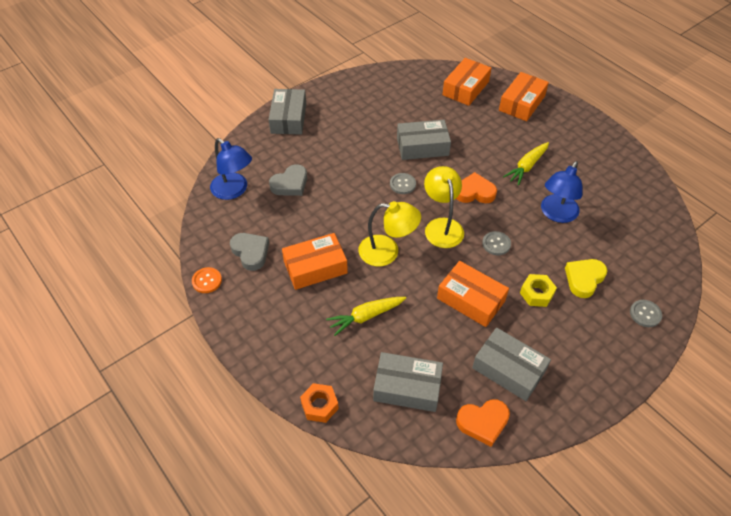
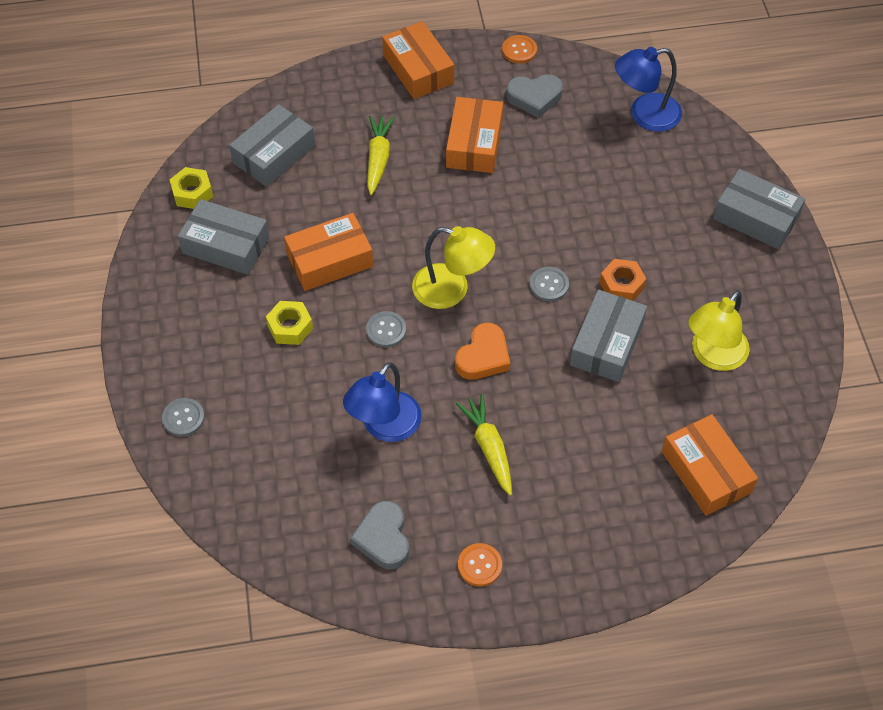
camera: 120 degrees right, 5 degrees up
(290, 184) = (622, 171): grey heart -> grey heart (383, 538)
(319, 405) = (308, 83): orange nut -> orange nut (621, 285)
(387, 252) = (450, 217): yellow lamp -> yellow lamp (713, 356)
(483, 423) = (192, 193): orange heart -> yellow nut
(508, 369) = (226, 245): grey box -> grey box turned 45 degrees clockwise
(522, 103) = (626, 531): orange box -> orange box (418, 69)
(556, 214) = (384, 427): blue lamp -> blue lamp turned 120 degrees counterclockwise
(584, 279) = (272, 389): yellow heart -> none
(590, 144) = (479, 565): none -> orange button

